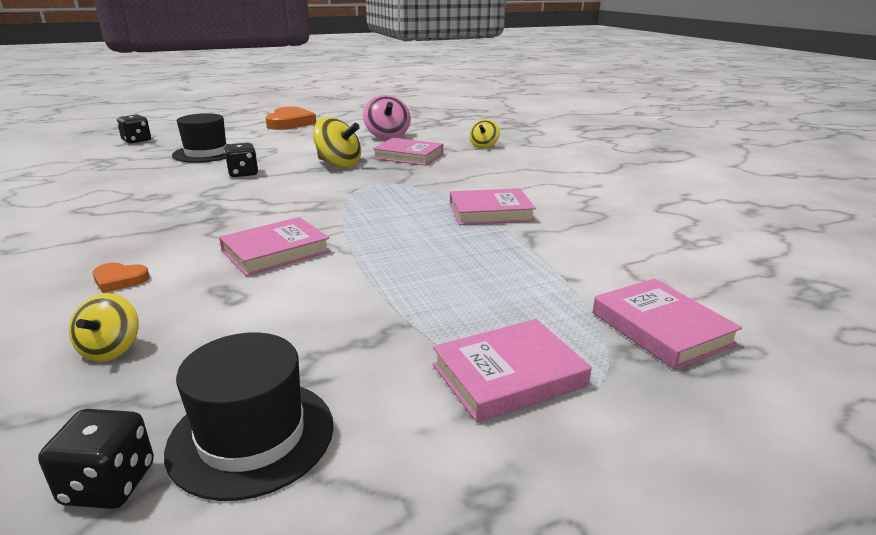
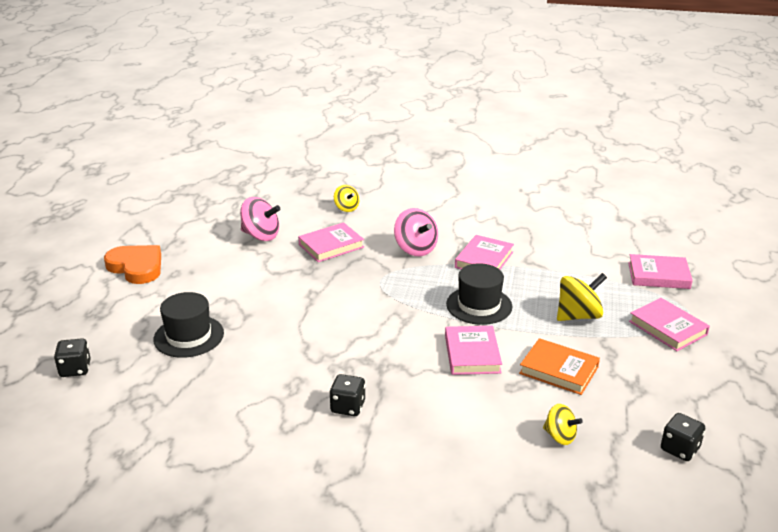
camera: 55 degrees left, 5 degrees up
(119, 280) = (463, 423): orange heart -> none
(243, 173) = (282, 330): black dice -> black dice (348, 407)
(252, 436) = (669, 406): black hat -> black hat (479, 305)
(285, 310) = (559, 370): none -> orange book
(338, 164) = (313, 281): yellow spinning top -> yellow spinning top (578, 316)
(457, 182) = (415, 249): none -> pink spinning top
(508, 375) = (667, 328): pink book -> pink book turned 45 degrees counterclockwise

